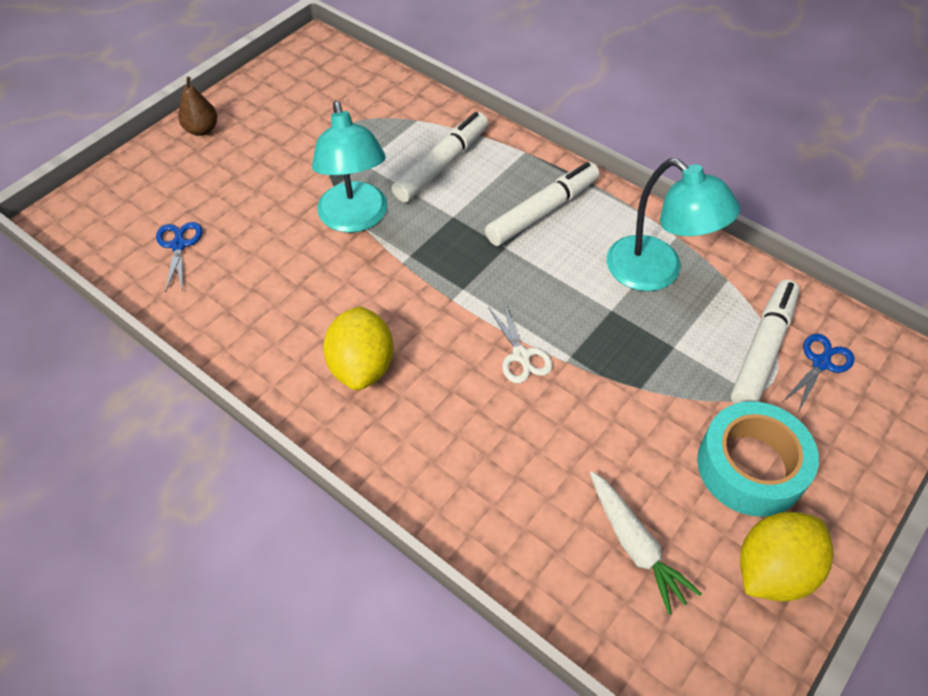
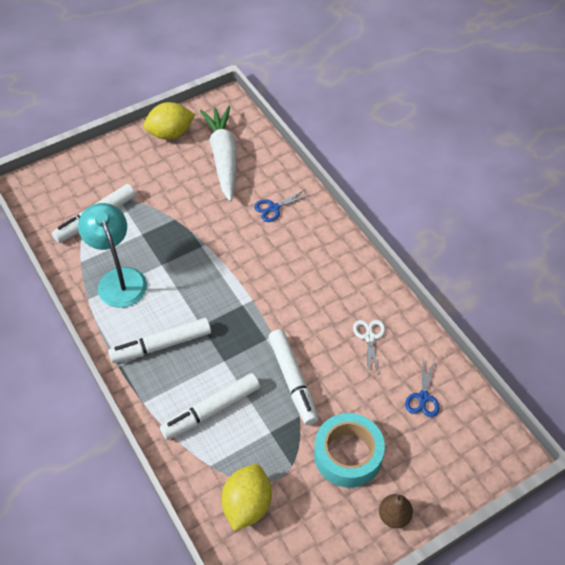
camera: 160 degrees left, 0 degrees up
(355, 219) = (293, 380): turquoise lamp -> white marker
(362, 366) = (321, 275): yellow lemon -> yellow lemon (247, 505)
(521, 356) = (229, 254): white scissors -> white scissors (369, 337)
(635, 545) = (223, 158): white carrot -> white carrot, size x1.66
(750, 467) = (148, 171): turquoise tape -> turquoise tape (348, 455)
(821, 363) = (72, 203): blue scissors -> blue scissors (274, 208)

